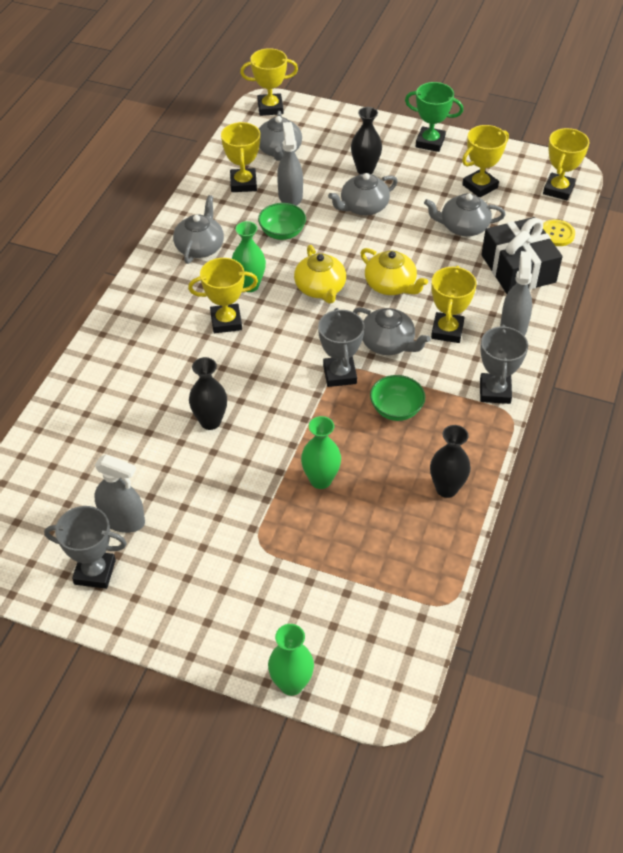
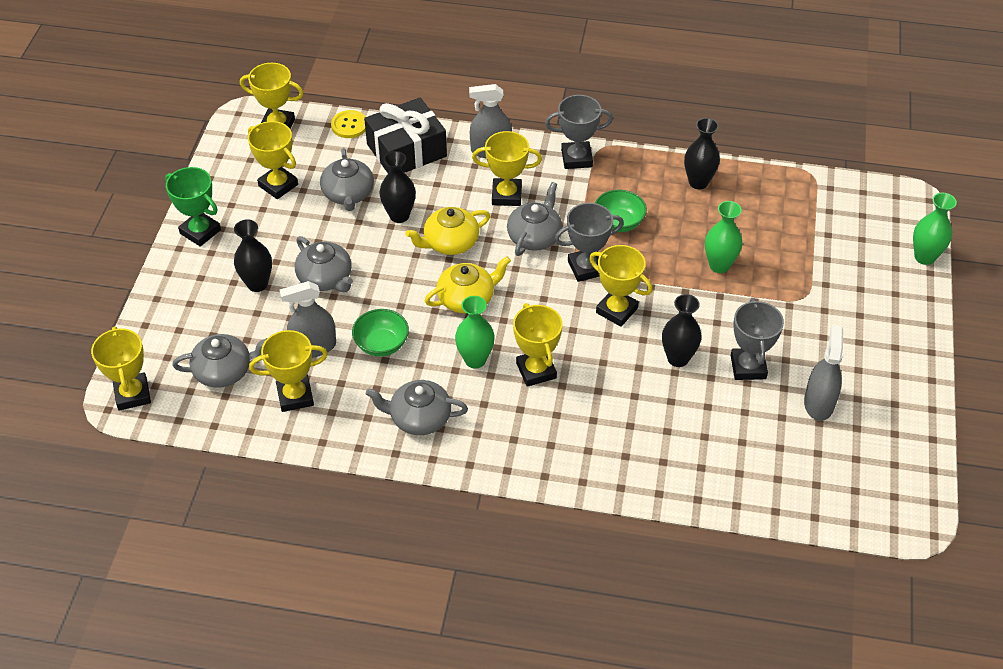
camera: 100 degrees left, 0 degrees up
(95, 572) = (882, 411): grey trophy -> grey trophy (748, 367)
(280, 387) = (616, 310): none -> yellow trophy
(391, 285) = (450, 242): yellow teapot -> yellow teapot turned 150 degrees counterclockwise
(430, 142) = (200, 232): green trophy -> green trophy turned 60 degrees counterclockwise
(431, 256) = (399, 215): none -> black vase

